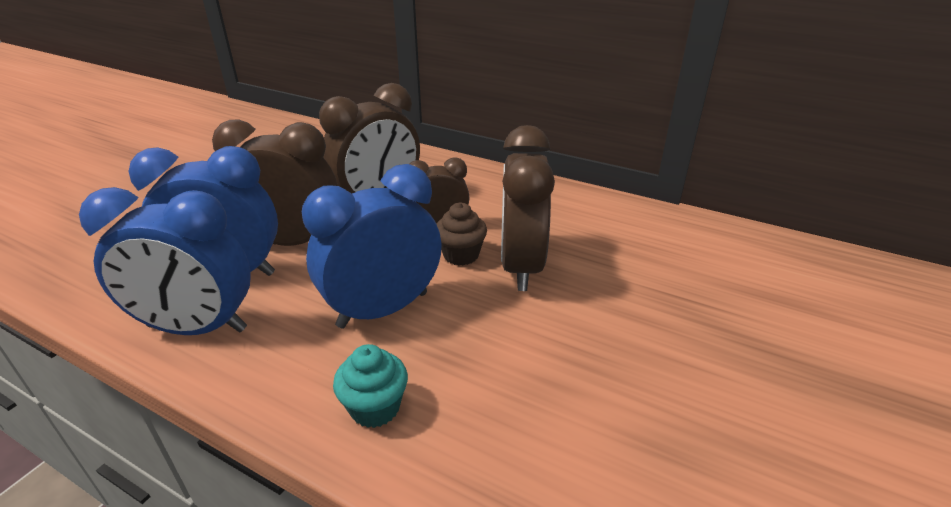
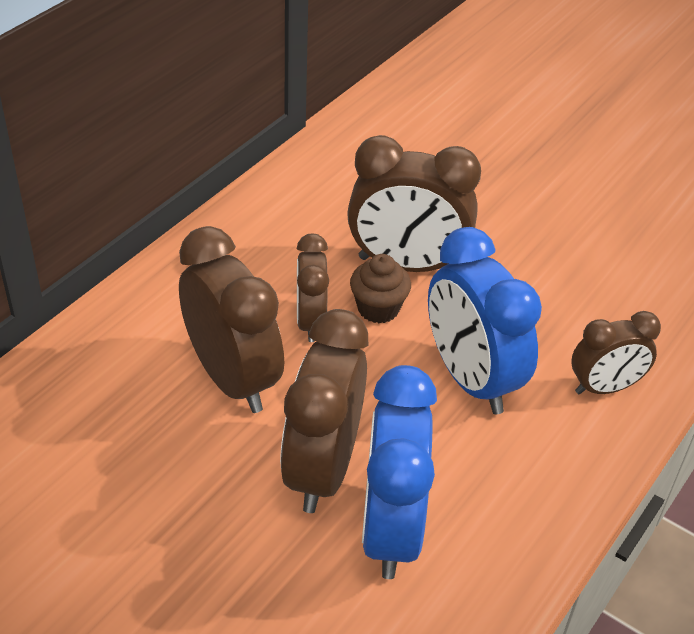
camera: 85 degrees left, 10 degrees up
(197, 328) = (493, 544): blue clock -> none
(375, 408) = (604, 388): turquoise cupcake -> brown clock

